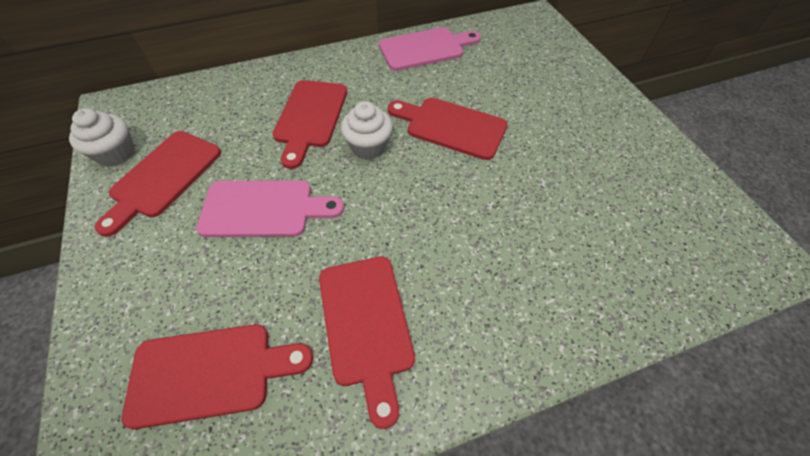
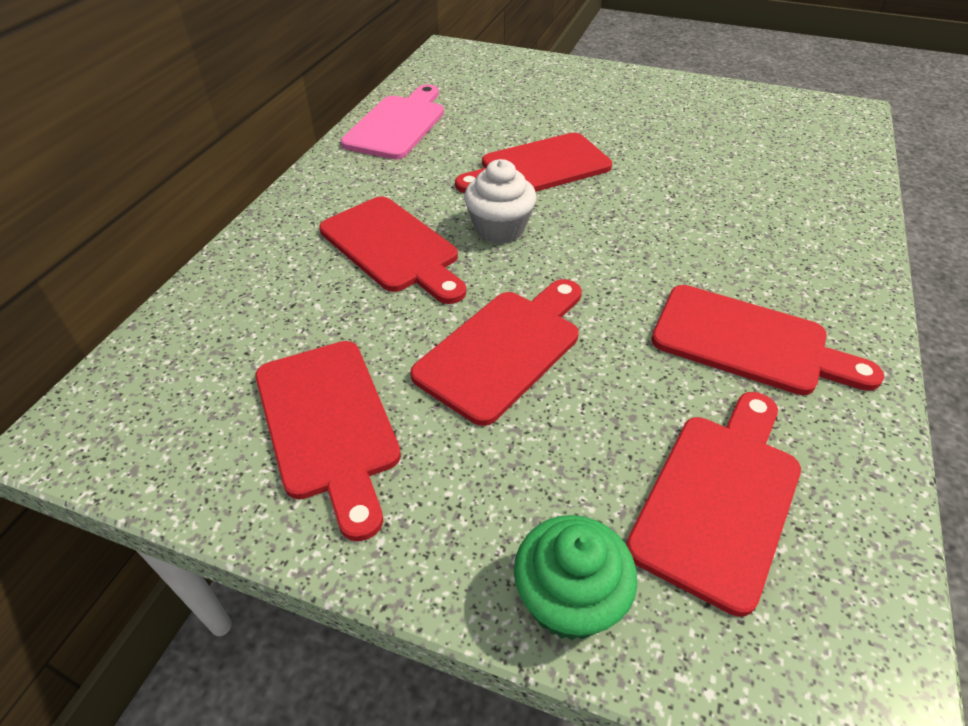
camera: 50 degrees left, 10 degrees down
(102, 335) = (568, 599): none -> green cupcake
(116, 153) = (202, 461): white cupcake -> none
(263, 208) = (503, 349): pink cutting board -> red cutting board

